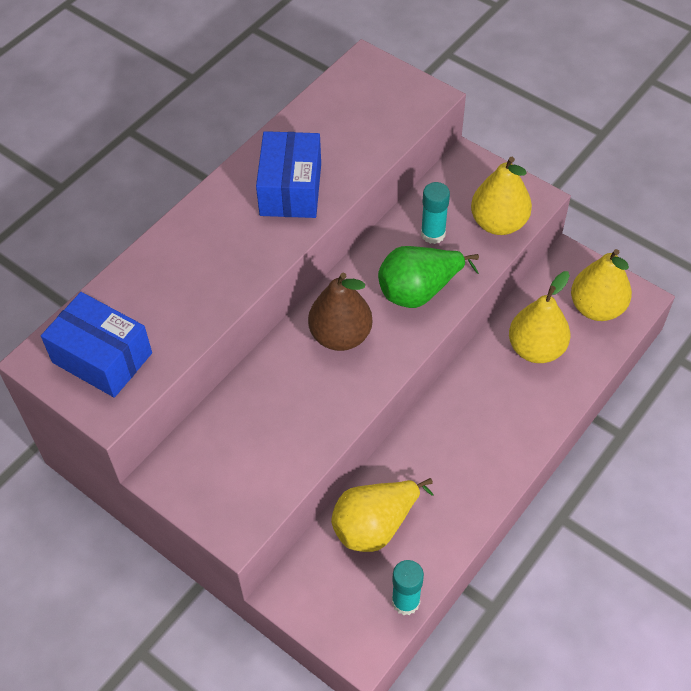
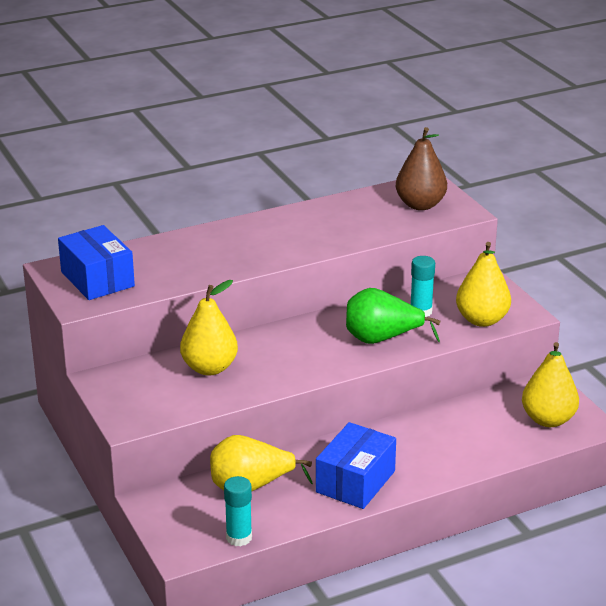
camera: 25 degrees right, 25 degrees down
(290, 189) = (310, 233): blue box -> blue box (355, 481)
(340, 336) = (297, 345): brown pear -> brown pear (420, 205)
(536, 349) = (472, 428): yellow pear -> yellow pear (209, 368)

